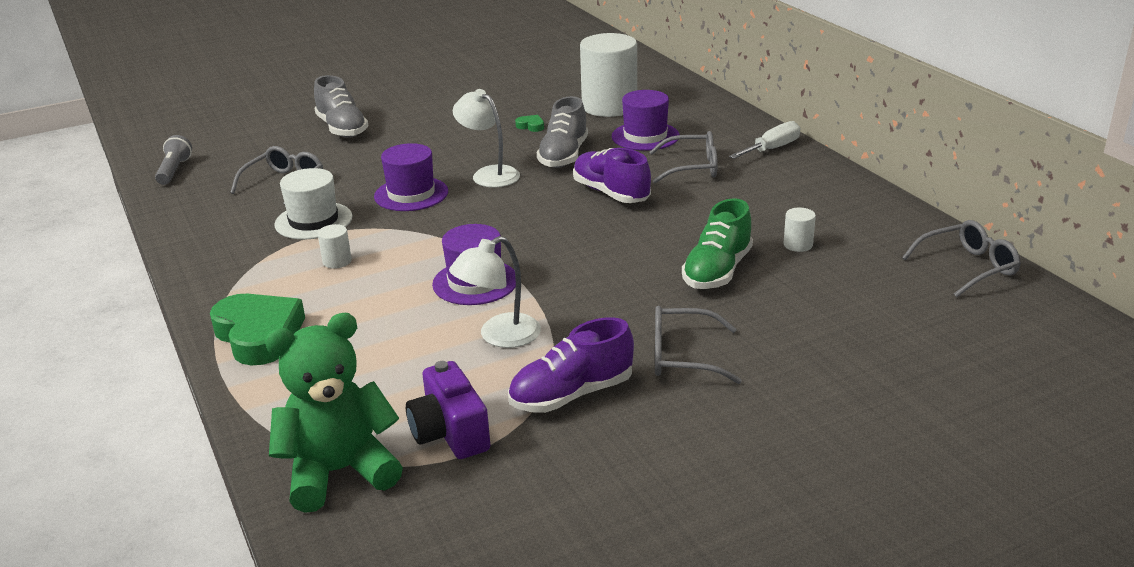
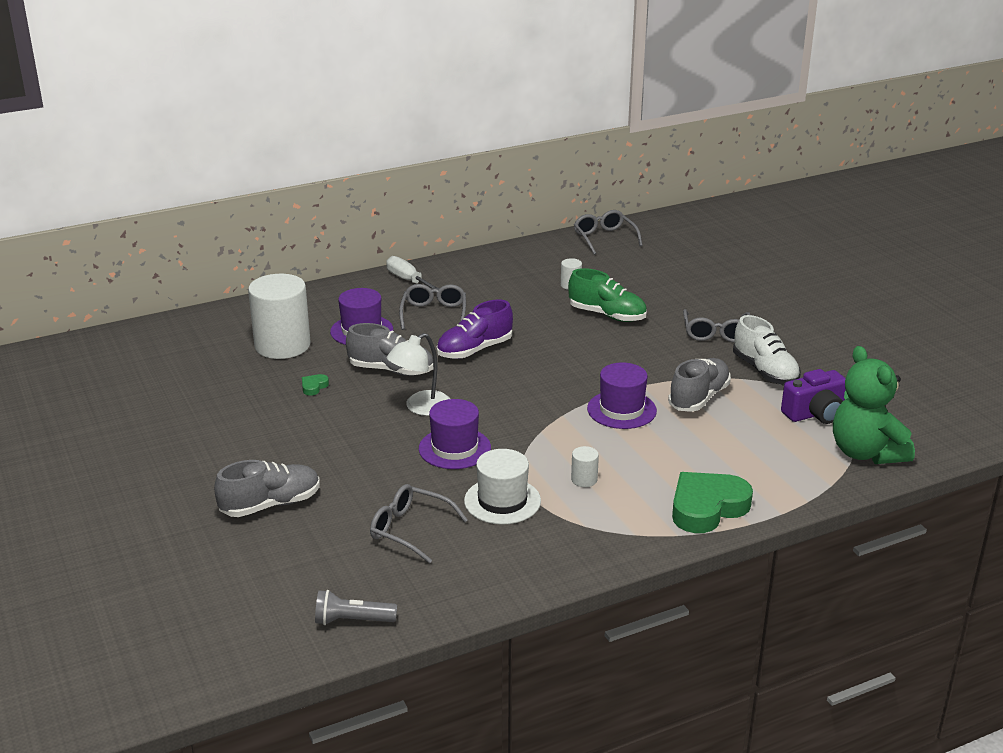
camera: 90 degrees left, 0 degrees up
(499, 336) = (699, 398): white lamp -> grey shoe
(571, 395) = (765, 371): purple shoe -> white shoe

